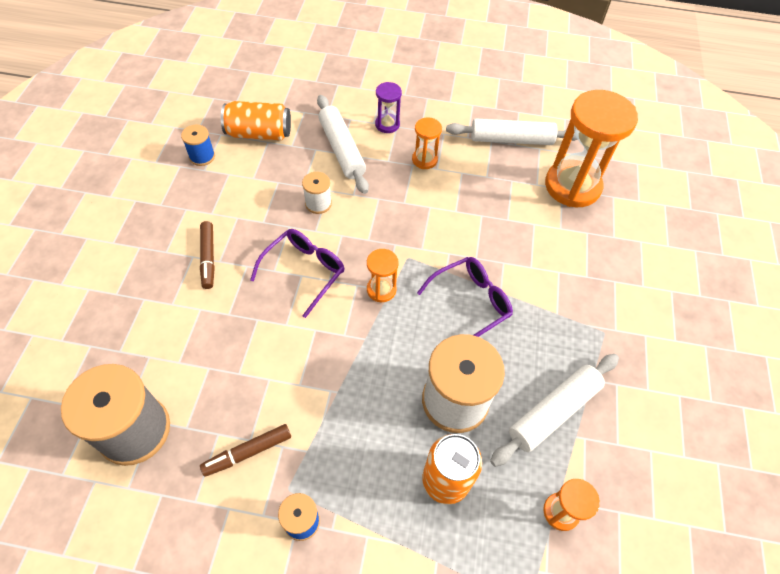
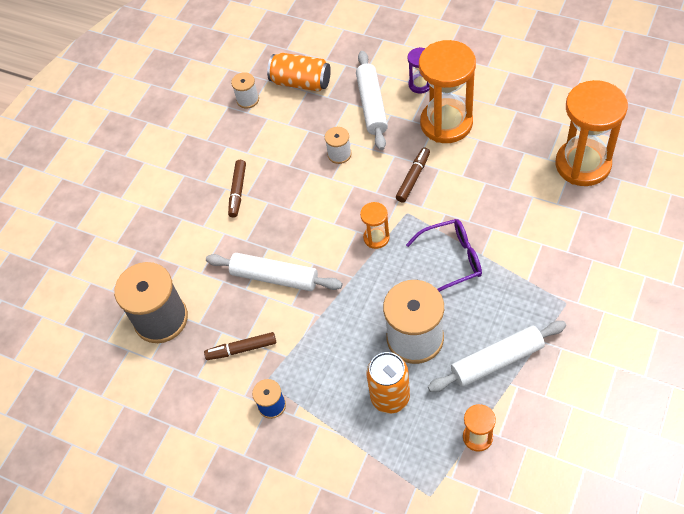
camera: 25 degrees right, 0 degrees up
(202, 156) = (247, 100): blue spool -> white spool
(304, 271) = (315, 213): purple glasses -> none
(405, 219) = (413, 178): none -> brown marker
(424, 160) = (446, 123): orange hourglass -> orange hourglass, size x2.15
(511, 140) = (536, 112): white rolling pin -> white rolling pin (274, 277)

